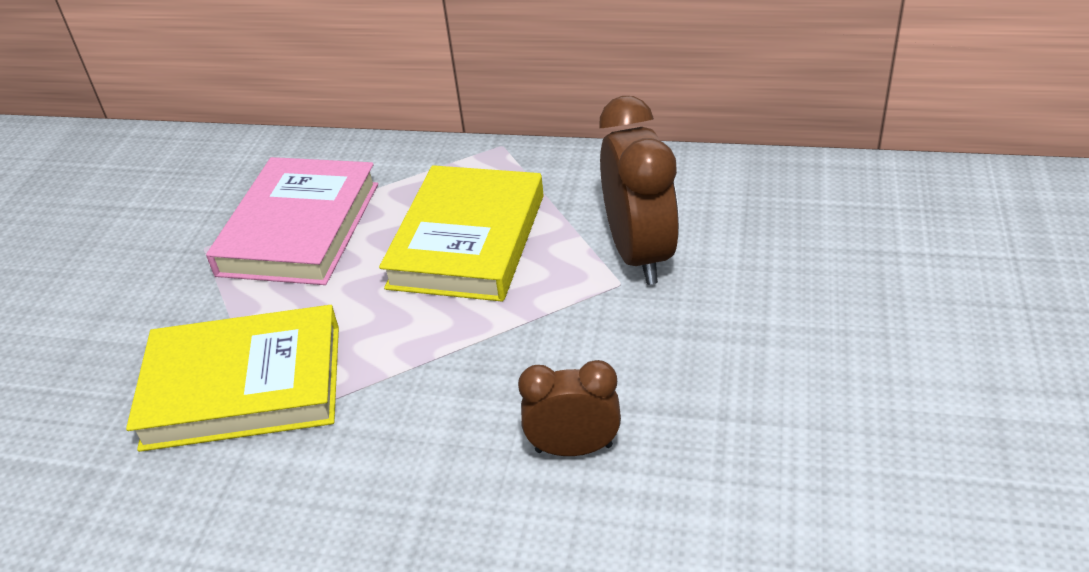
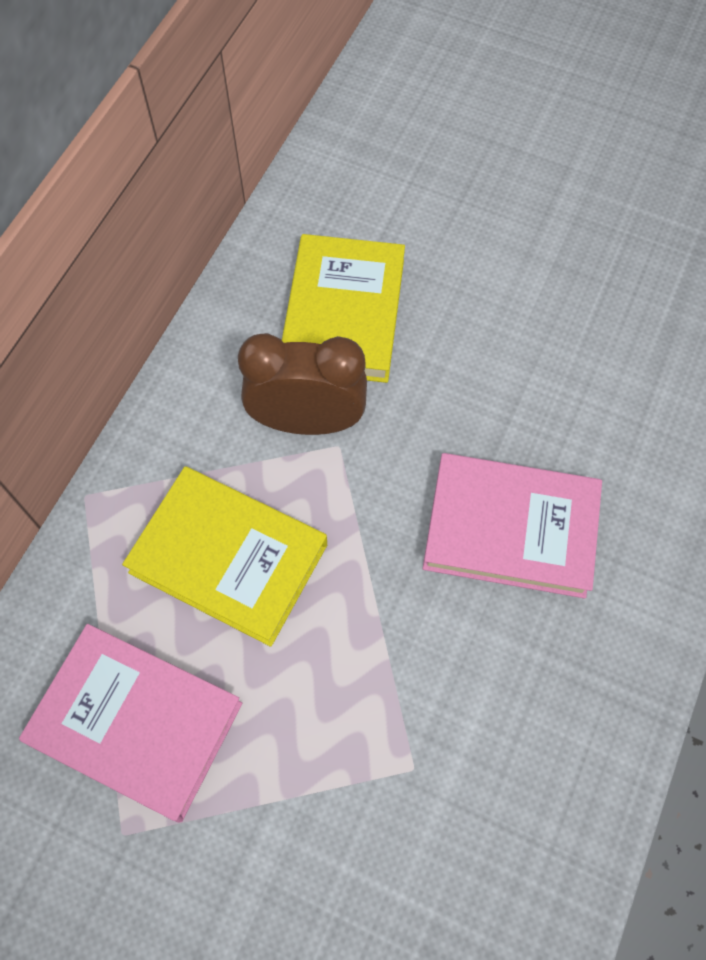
camera: 80 degrees left, 25 degrees up
(243, 386) = (359, 794): yellow book -> yellow book (343, 314)
(573, 448) = (510, 529): brown clock -> pink book

